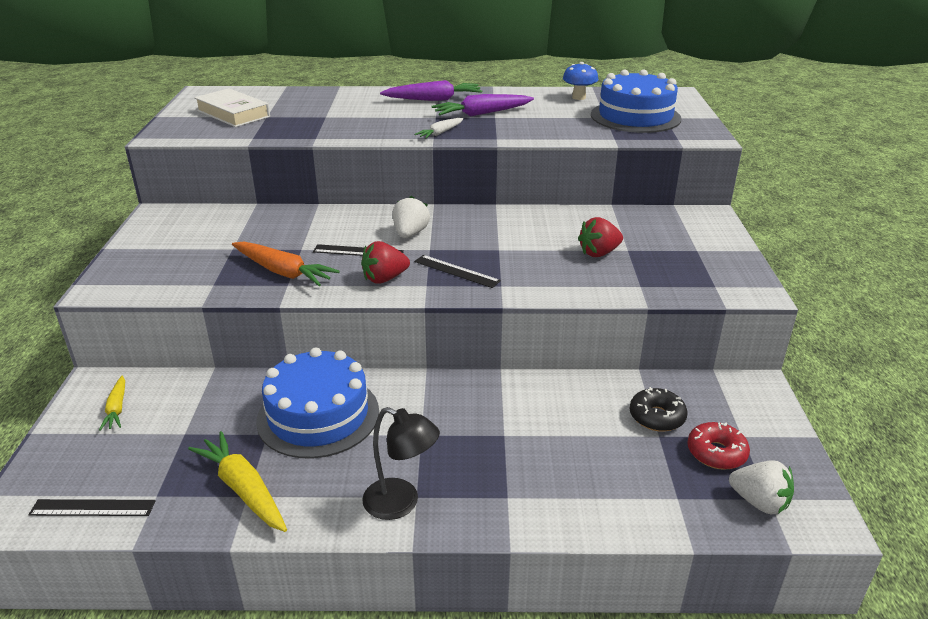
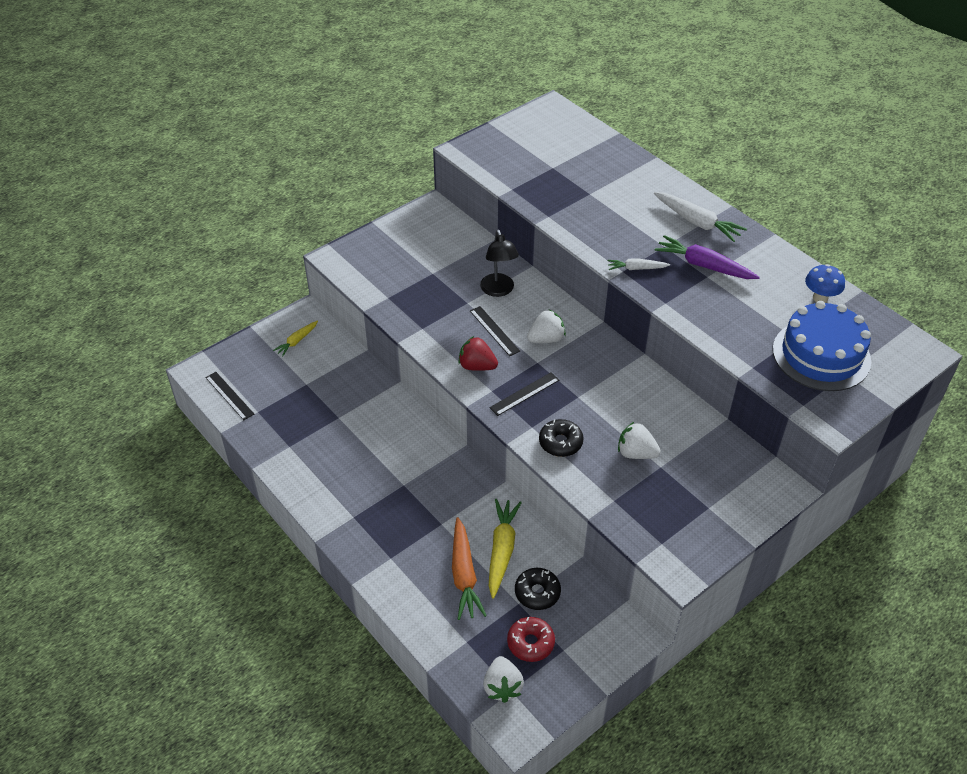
camera: 50 degrees right, 15 degrees up
(233, 114) = (536, 150): white book -> none
(243, 489) = (292, 441): yellow carrot -> yellow carrot (501, 550)
(283, 272) = (433, 316): orange carrot -> orange carrot (464, 575)
(318, 415) = (374, 427): blue cake -> none
(401, 503) = (342, 514): black lamp -> black lamp (498, 290)
(434, 99) = (697, 222): purple carrot -> white carrot
(456, 271) = (524, 394): black ruler -> black ruler turned 60 degrees clockwise
(540, 280) = (560, 442): none -> black donut
(599, 253) = (636, 453): red strawberry -> white strawberry

